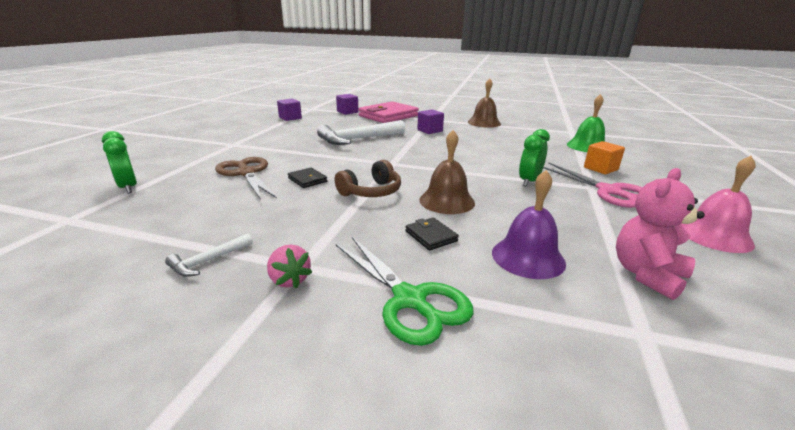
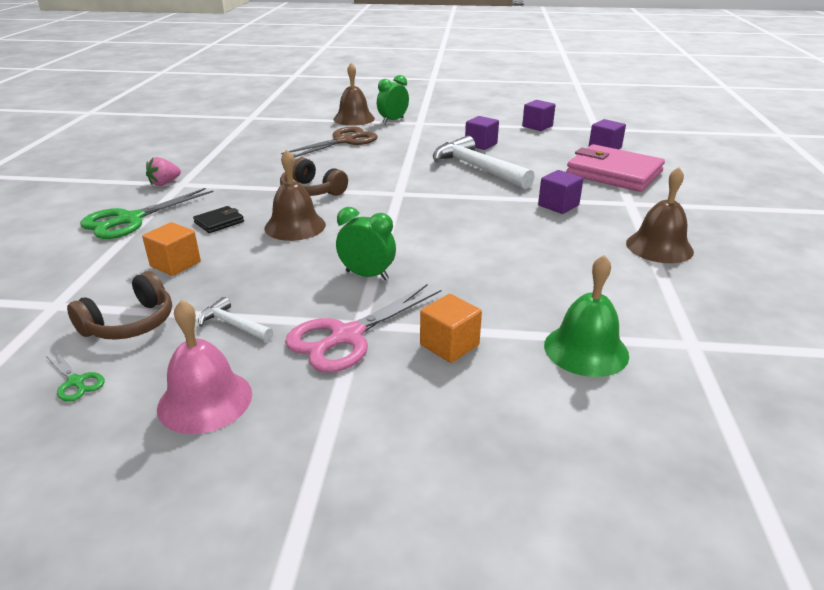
camera: 80 degrees right, 5 degrees up
(128, 187) = (303, 117): green clock -> green clock (393, 120)
(180, 165) = (354, 119): none -> brown bell
(208, 261) = (193, 159): white hammer -> white hammer (233, 325)
(307, 180) = (334, 164): black wallet -> none
(311, 133) = (481, 144): none -> purple cube
(528, 257) = (175, 264): purple bell -> orange cube
(647, 275) = (130, 323): pink teddy bear -> brown headphones
(752, 295) = (76, 382): none -> green scissors

